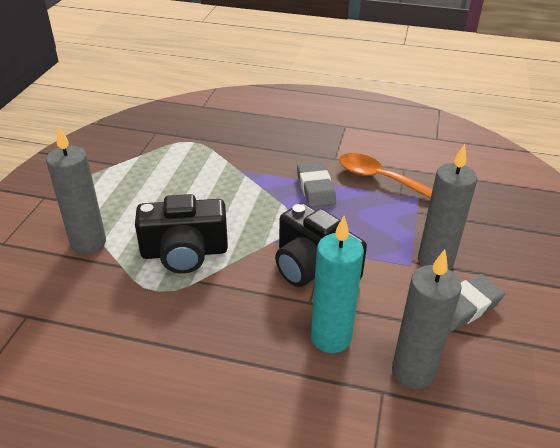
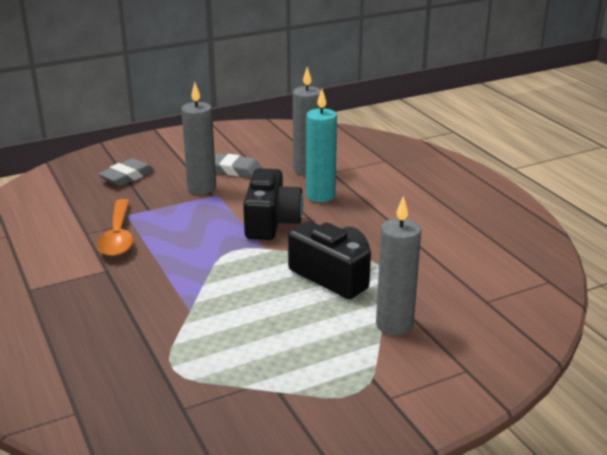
camera: 130 degrees left, 10 degrees down
(315, 188) = (170, 259): grey eraser -> grey eraser (127, 176)

